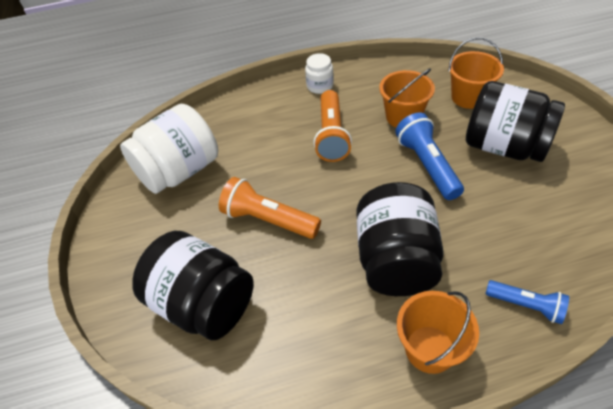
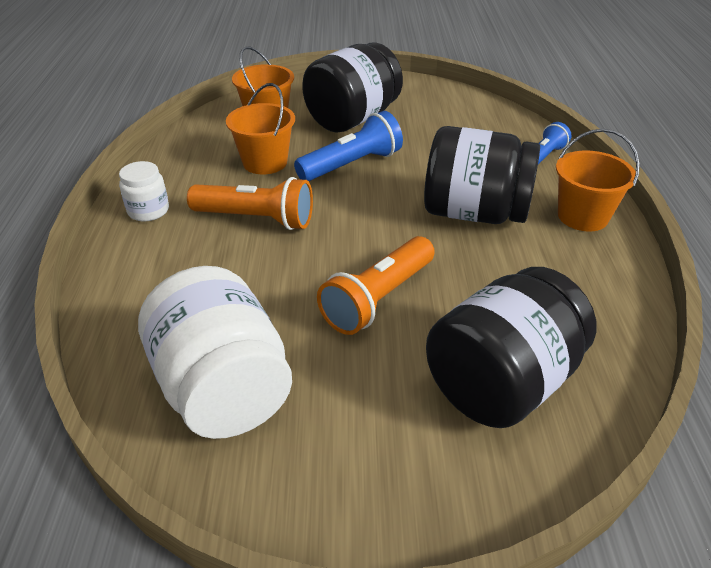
camera: 80 degrees left, 10 degrees down
(427, 165) = (352, 165): blue flashlight -> blue flashlight turned 150 degrees clockwise

